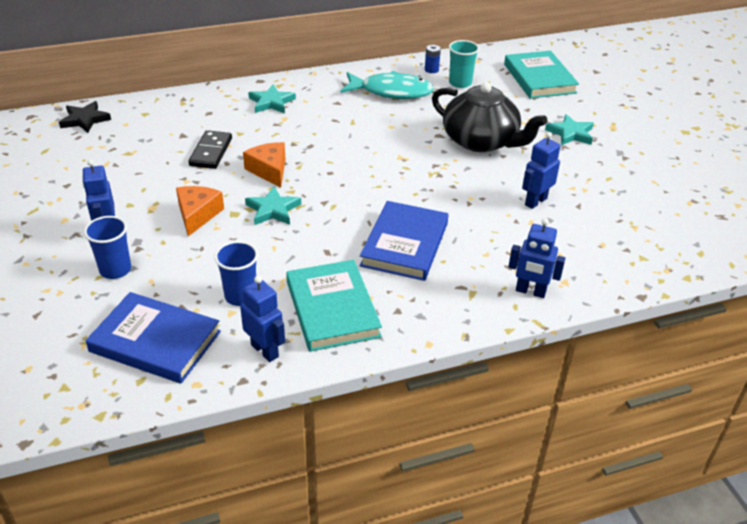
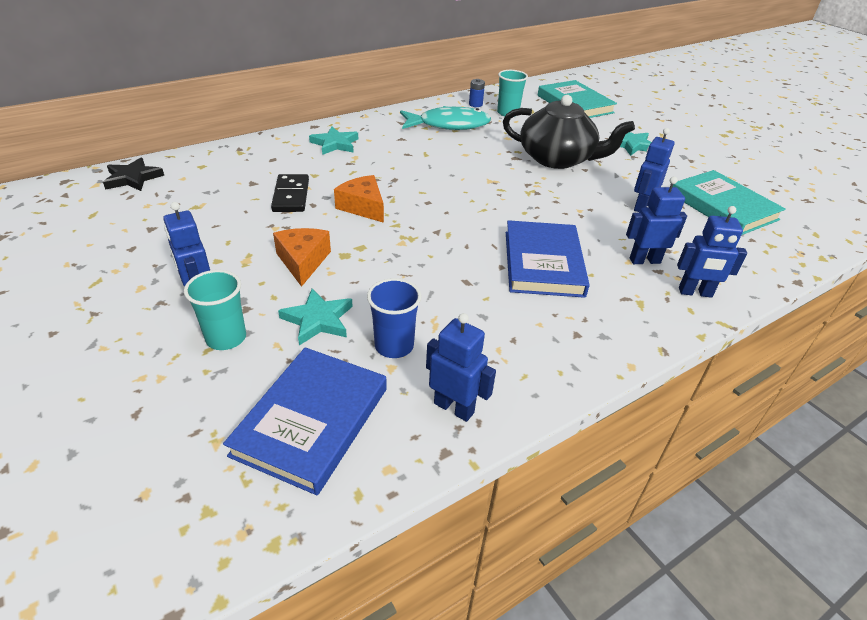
camera: 15 degrees left, 0 degrees up
(115, 270) = (226, 338): blue cup -> turquoise cup
(155, 341) = (311, 421): blue book -> blue book turned 75 degrees counterclockwise
(273, 210) = (386, 246): turquoise star -> turquoise star (318, 320)
(332, 309) = (505, 344): turquoise book -> turquoise book (723, 206)
(502, 255) = (644, 260): none -> blue robot

